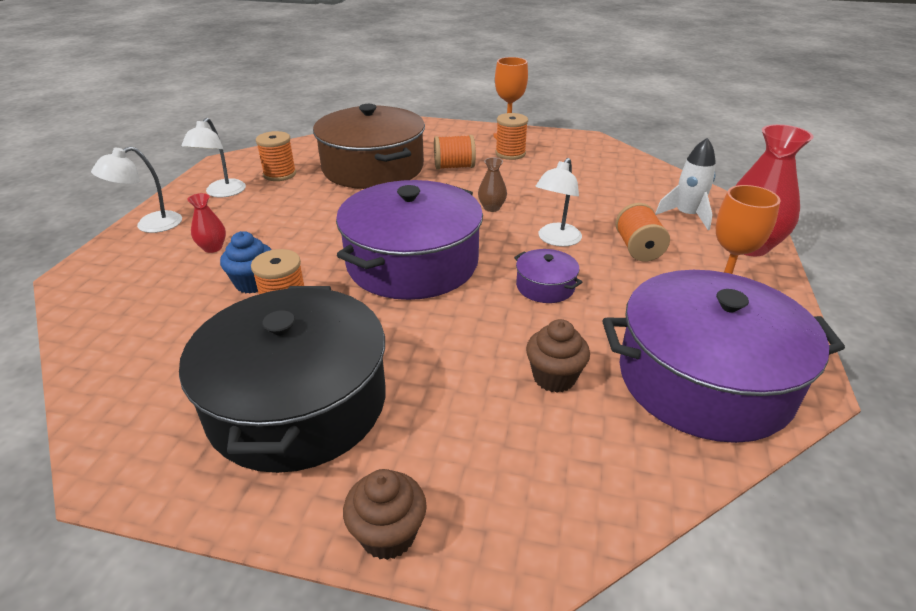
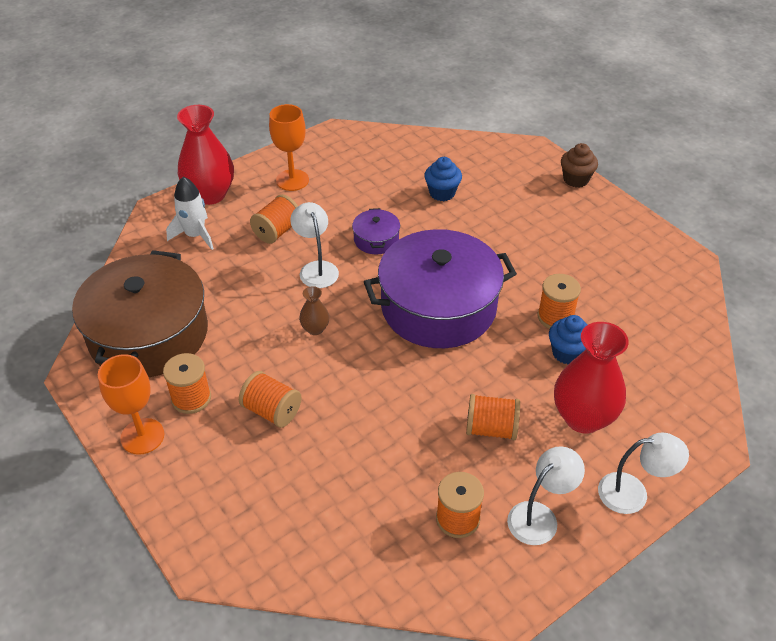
camera: 140 degrees left, 10 degrees up
(213, 248) = (583, 417): red vase -> red vase, size x2.12
(290, 214) = (491, 429): none -> orange spool
(298, 403) = (583, 248): black pot -> none
(373, 168) = (350, 465): brown pot -> brown pot (148, 334)
(554, 377) = (442, 193): brown cupcake -> blue cupcake
(556, 240) = (316, 268): white lamp -> white lamp turned 90 degrees counterclockwise
(704, 379) = (374, 156): purple pot -> none

